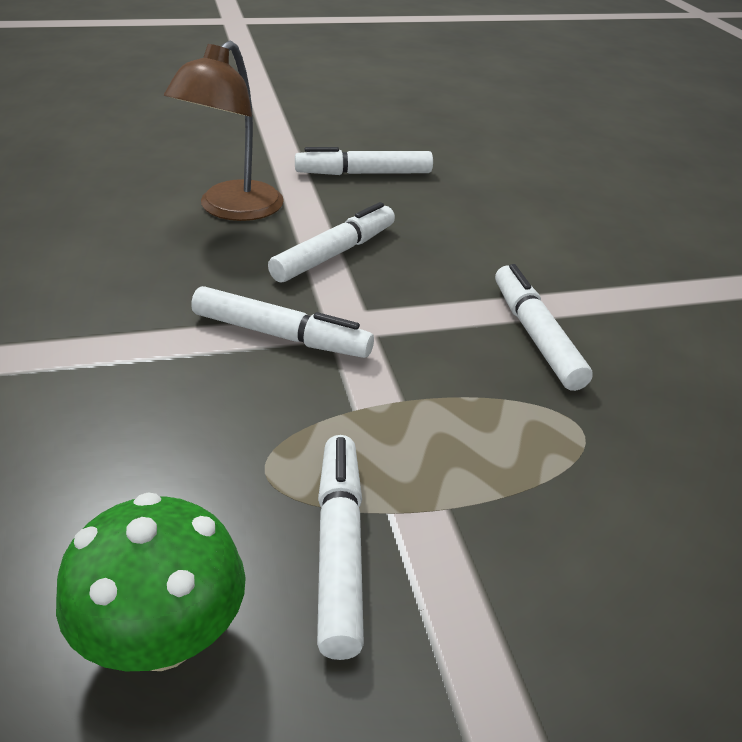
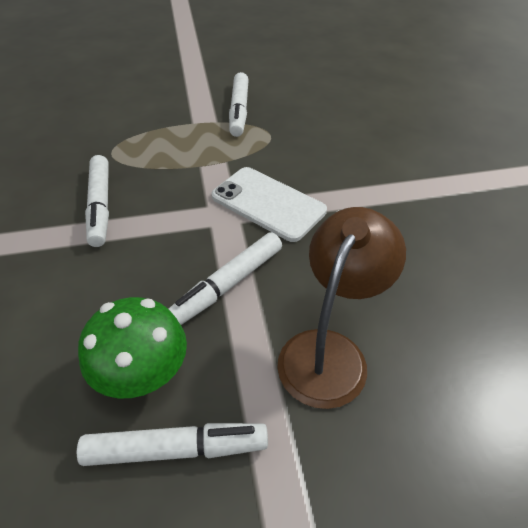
camera: 175 degrees left, 10 degrees up
(162, 637) = (299, 91): green mushroom -> green mushroom (142, 374)
(281, 335) = (268, 203): white marker -> white phone

